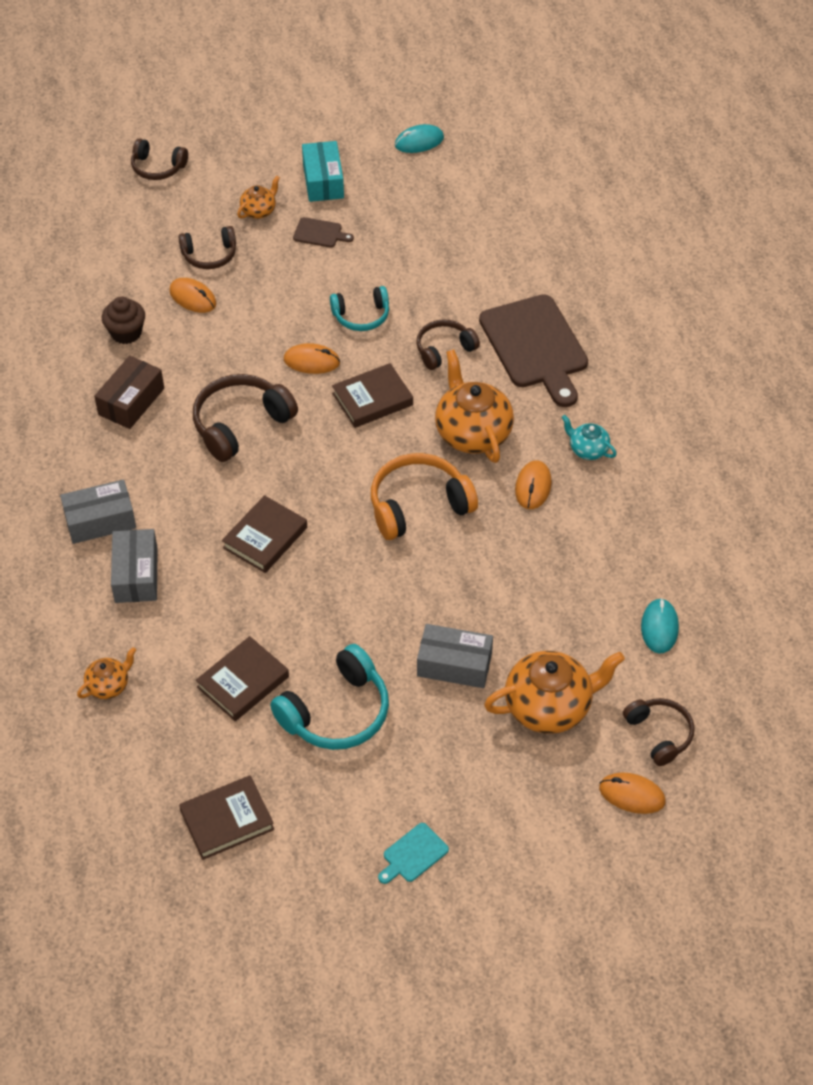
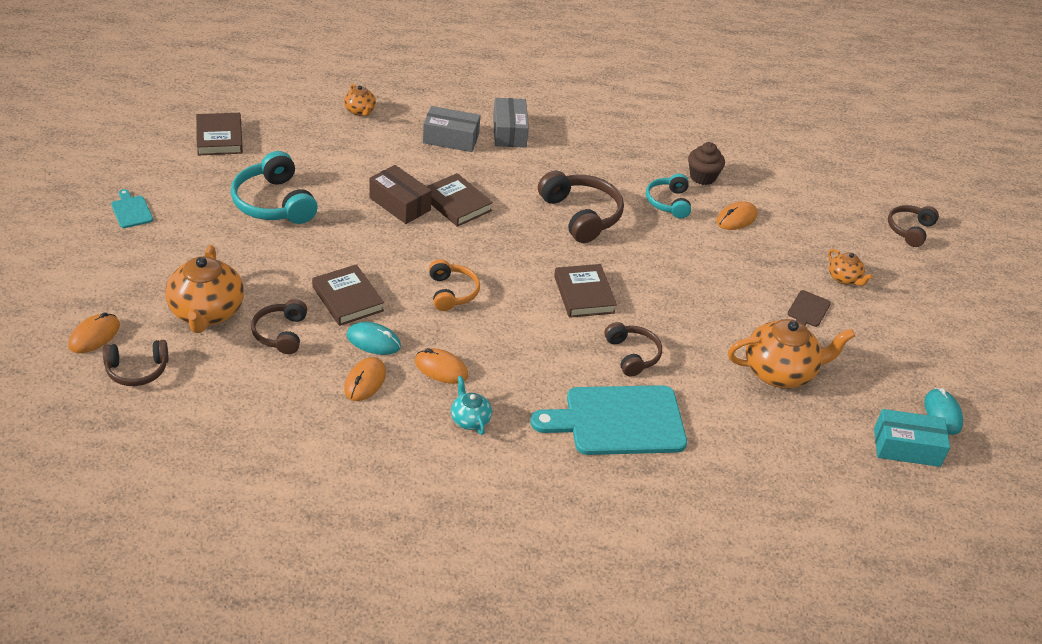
camera: 100 degrees right, 10 degrees down
(131, 401) = (625, 166): brown box -> brown box (400, 204)
(209, 255) = (788, 238): brown headphones -> brown headphones (281, 333)
(243, 682) = (328, 166): brown book -> brown book (347, 299)
(311, 361) = (641, 269): orange mouse -> orange mouse (365, 381)
(323, 181) = (883, 329): turquoise box -> turquoise box (906, 447)
(361, 316) = (690, 312): turquoise headphones -> turquoise headphones (668, 202)
(418, 505) = (452, 292): orange headphones -> orange headphones, size x0.62
(454, 664) = (279, 271): grey box -> none
(472, 433) = (521, 346): orange teapot -> orange teapot (780, 372)
(535, 346) = (618, 421): brown cutting board -> turquoise cutting board
(588, 450) = (470, 420): turquoise teapot -> turquoise teapot turned 75 degrees counterclockwise
(659, 627) = (242, 405): turquoise mouse -> turquoise mouse (373, 341)

